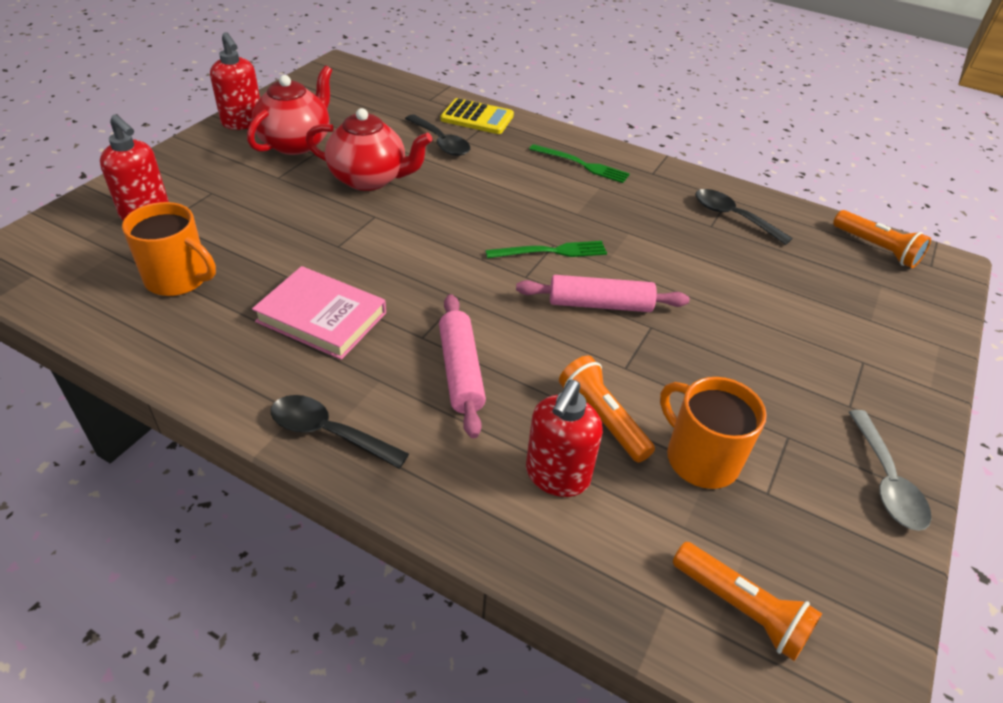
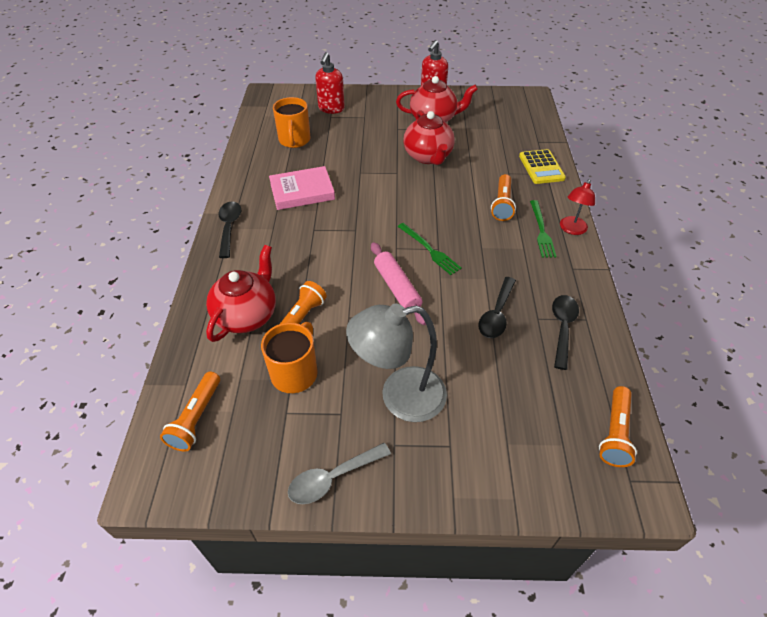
camera: 65 degrees right, 5 degrees up
(321, 317) = (302, 191): pink book -> pink book turned 75 degrees clockwise
(441, 142) = (495, 165): black spoon -> black spoon (496, 314)
(460, 371) = (298, 253): pink rolling pin -> none
(515, 168) = (502, 204): none -> orange flashlight
(557, 476) = (247, 315): red soap dispenser -> red teapot
(595, 147) = (571, 229): none -> red lamp
(780, 373) = (399, 396): none -> grey lamp

